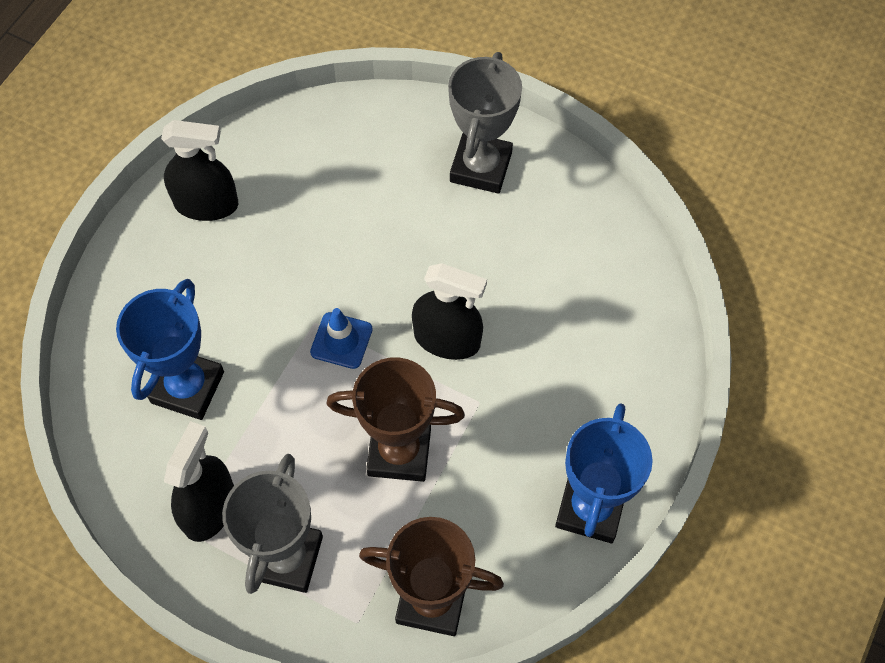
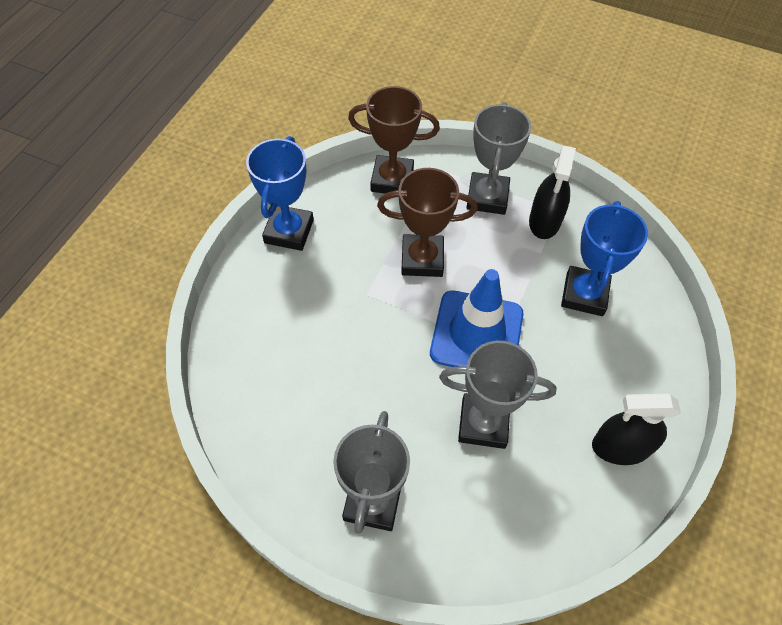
camera: 175 degrees right, 5 degrees down
(341, 340) = (476, 333): blue traffic cone -> blue traffic cone, size x2.05
(352, 235) = (483, 423): none -> grey trophy
(447, 339) = (394, 338): black spray bottle -> none

